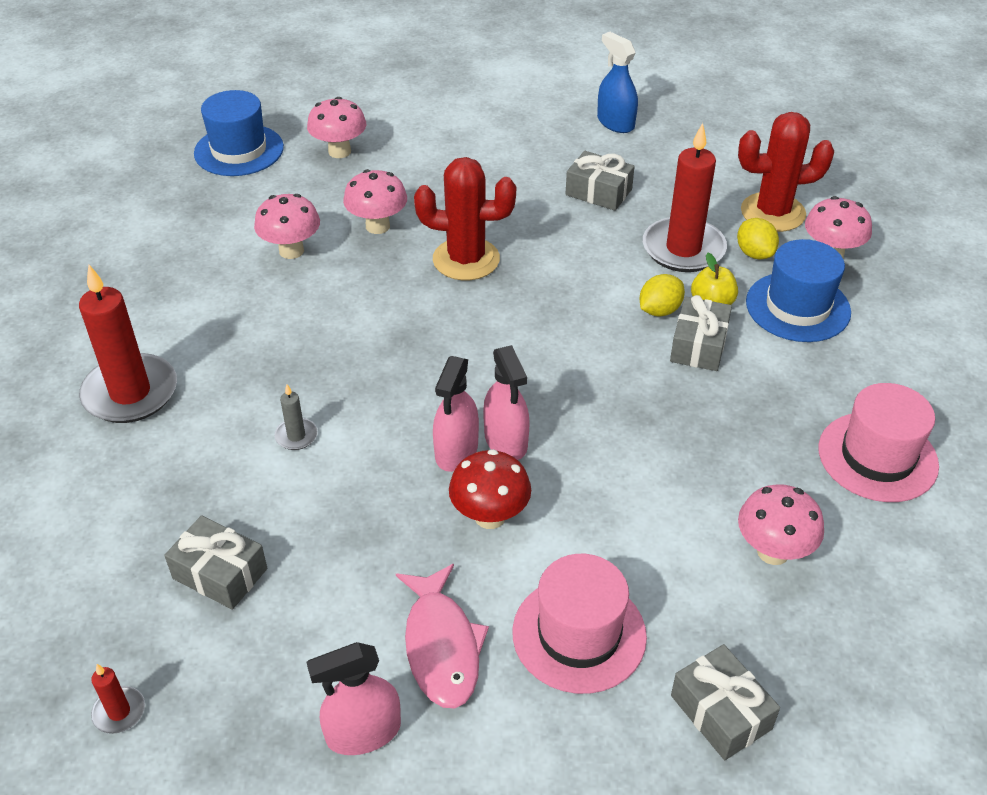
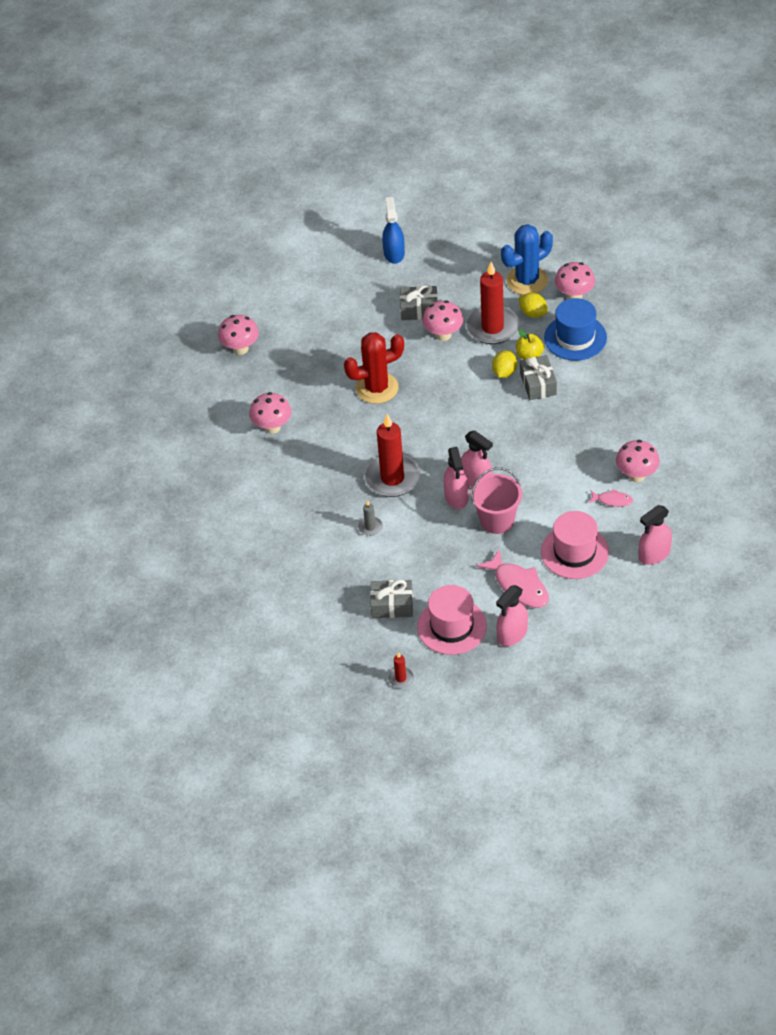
camera: 25 degrees left, 5 degrees up
(130, 393) = (262, 546): red candle -> red candle (392, 478)
(239, 150) = (176, 375): blue hat -> none
(377, 226) = (308, 389): pink mushroom -> pink mushroom (443, 335)
(490, 516) = (497, 520): red mushroom -> pink bucket
(615, 123) = (394, 253): blue spray bottle -> blue spray bottle turned 60 degrees clockwise
(704, 574) = (612, 500): none -> pink fish
(721, 712) = (654, 554): grey gift -> pink spray bottle
(773, 212) = (527, 281): red cactus -> blue cactus
(877, 457) = (659, 406): pink hat -> pink hat (452, 626)

